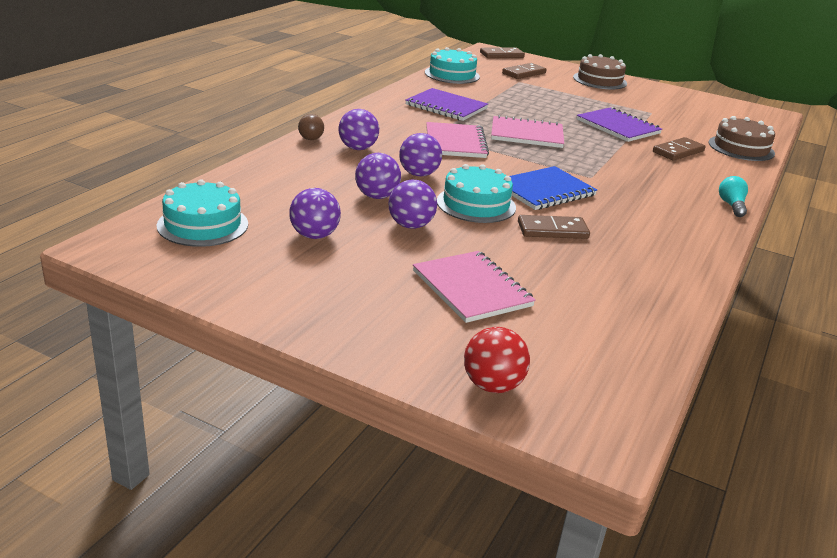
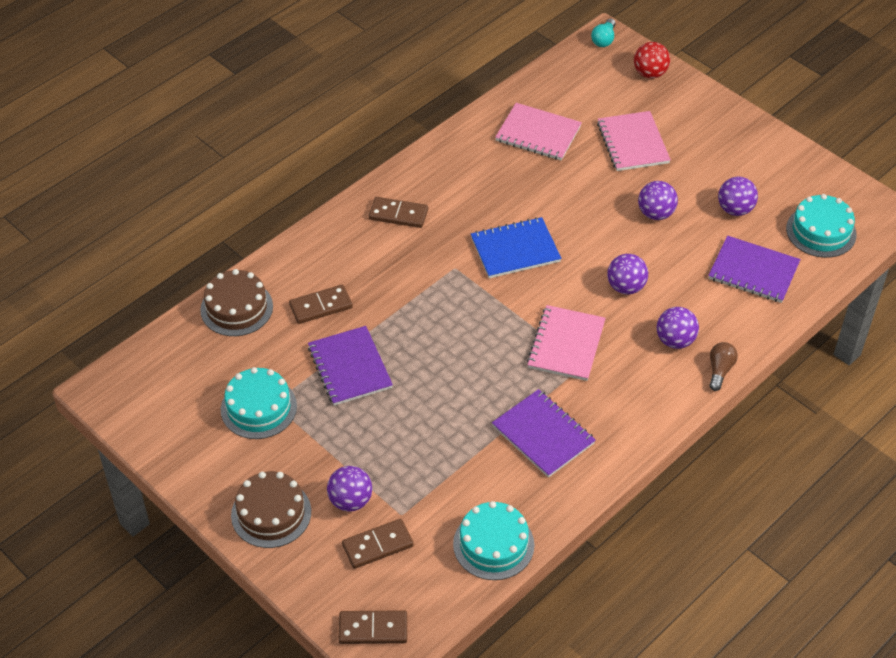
camera: 160 degrees left, 20 degrees up
(286, 191) = (753, 271): none -> purple notebook
(376, 196) = (674, 255): purple ball -> purple ball (350, 501)
(476, 204) = (589, 236): turquoise cake -> turquoise cake (258, 408)
(526, 134) = (475, 356): pink notebook -> pink notebook (538, 134)
(552, 230) = (539, 195): brown domino -> brown domino (398, 214)
(731, 205) = (350, 211): turquoise light bulb -> turquoise light bulb (604, 39)

